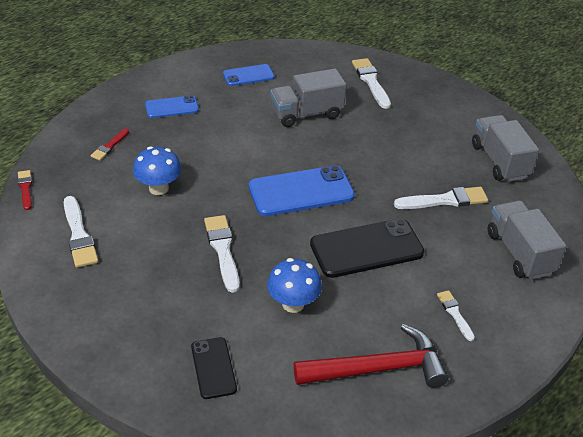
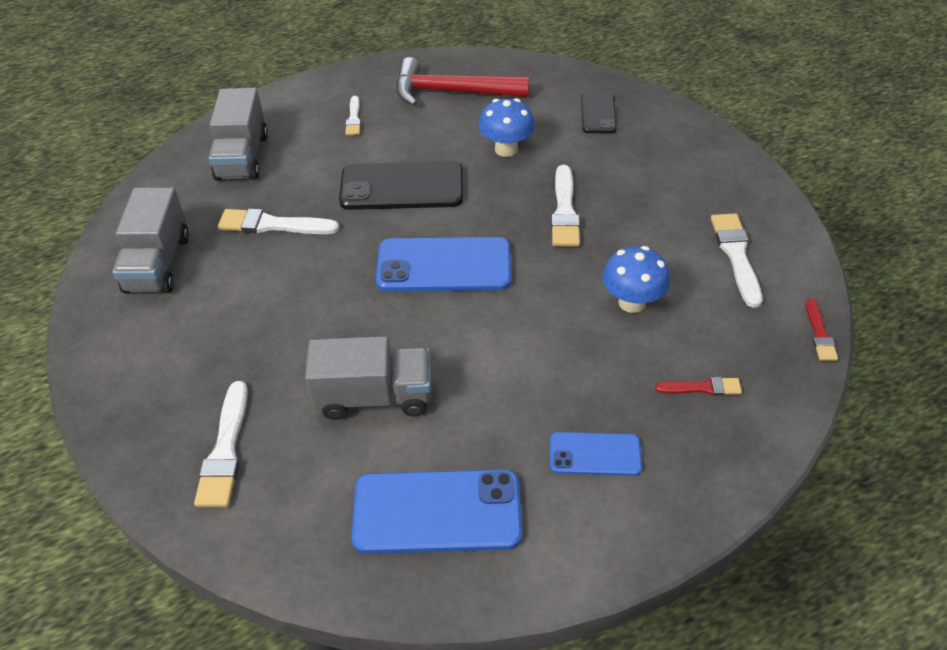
camera: 160 degrees left, 5 degrees up
(109, 146) = (702, 388): red brush -> red brush turned 45 degrees clockwise
(248, 75) = (437, 512): blue phone -> blue phone, size x1.76

